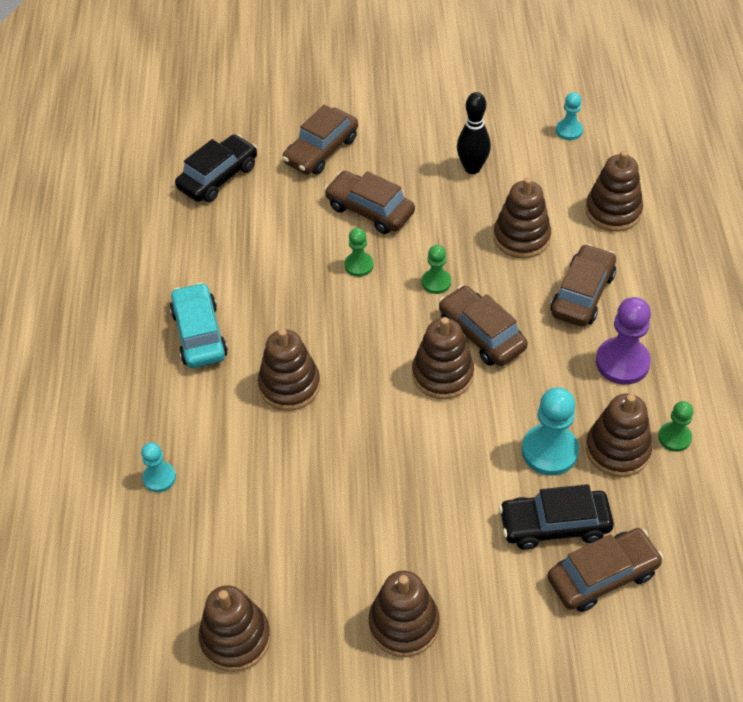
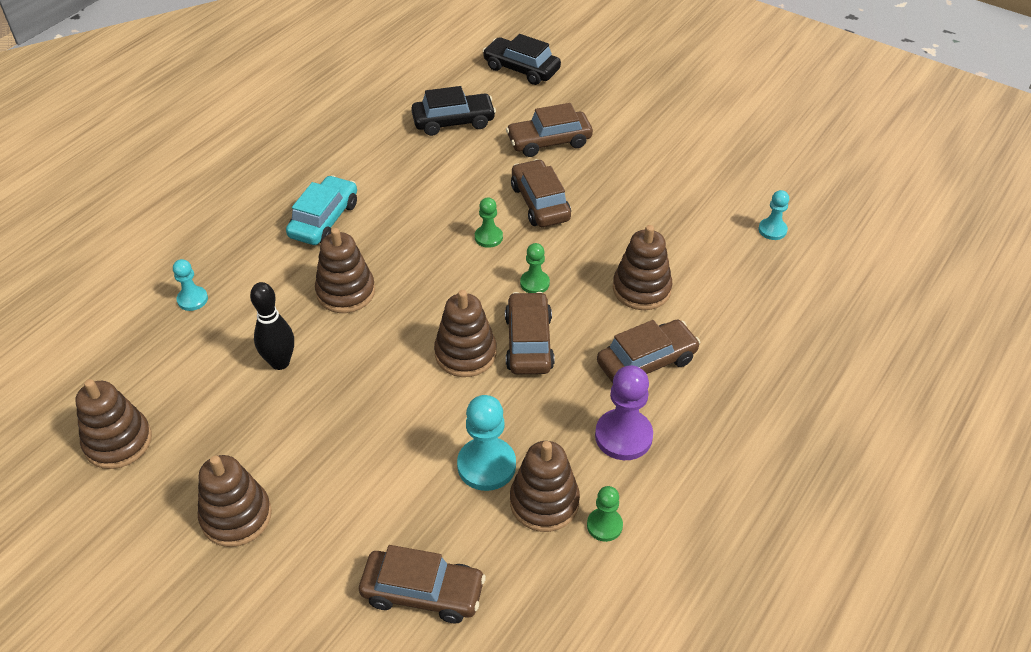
camera: 35 degrees right, 5 degrees down
(472, 168) = (656, 215): black bowling pin -> black bowling pin (280, 362)
(554, 525) = (428, 525): black car -> black car (521, 69)
(613, 211) = (745, 313): brown stacking toy -> none

